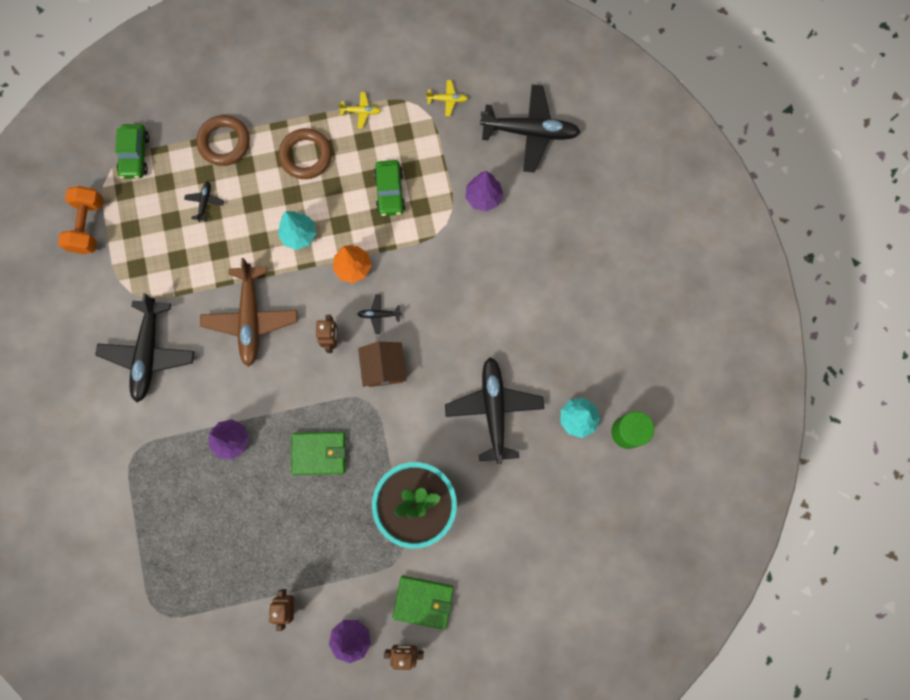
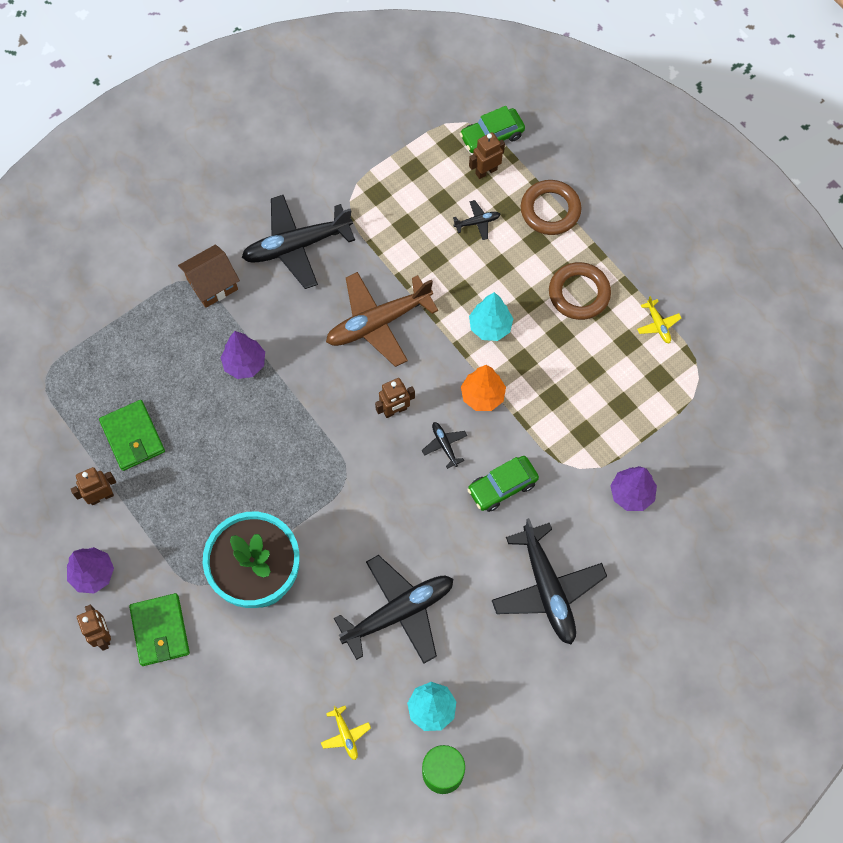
camera: 65 degrees right, 10 degrees down
(88, 226) = (397, 130): orange dumbbell -> none
(164, 174) = (486, 171): none -> brown robot
(319, 453) = (269, 454): green wallet -> green wallet (133, 437)
(384, 368) = (389, 477): brown house -> brown house (212, 284)
(390, 191) = (585, 394): green car -> green car (502, 486)
(447, 100) = (722, 406): yellow plane -> yellow plane (345, 735)
(530, 132) = (735, 510): black plane -> black plane (547, 589)

